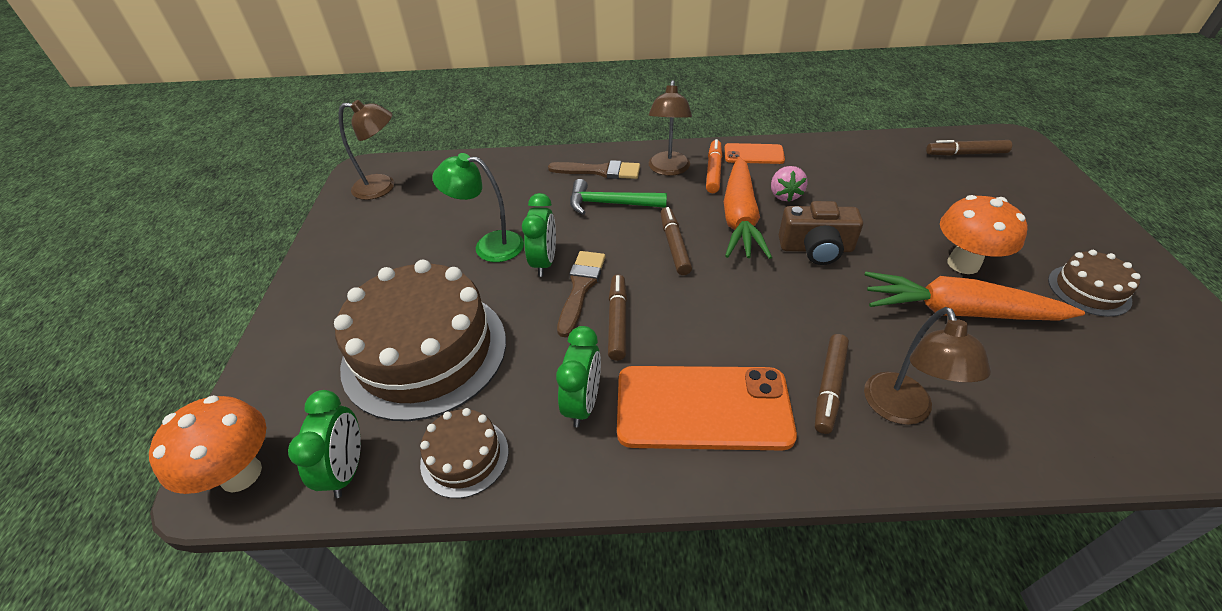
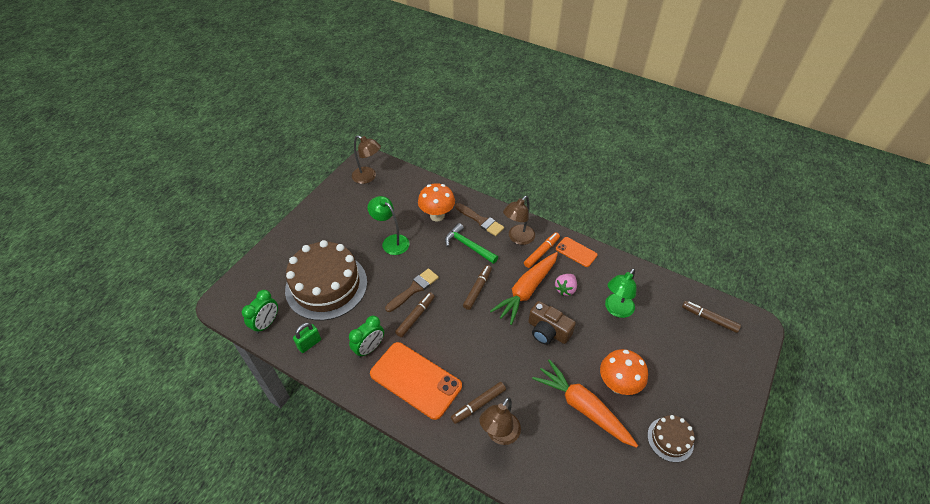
camera: 30 degrees right, 5 degrees up
(241, 474) = (232, 303): orange mushroom -> orange mushroom (437, 216)
(464, 457) = (309, 344): brown cake -> green padlock
(544, 262) = (409, 265): green clock -> none
(865, 189) = (616, 310): none -> green lamp

